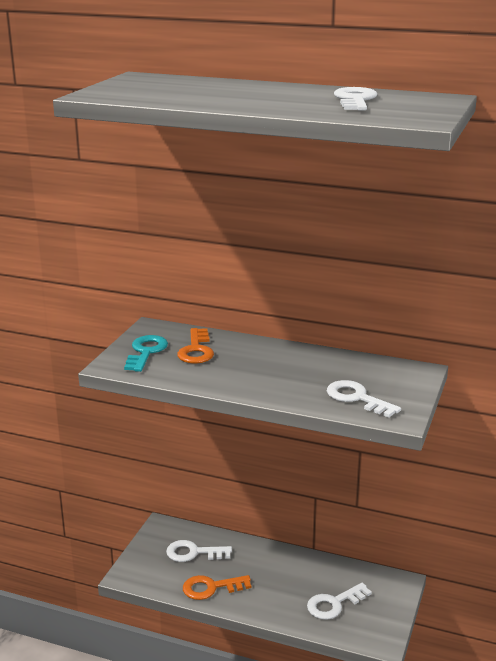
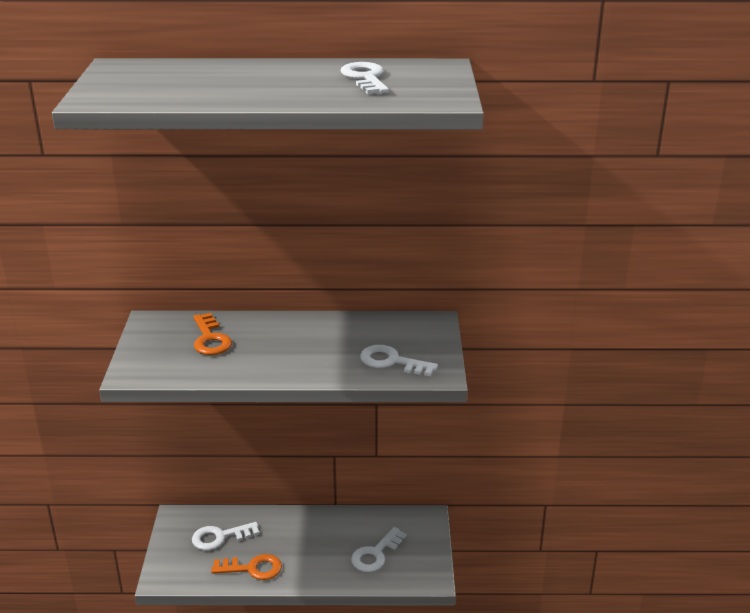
camera: 20 degrees left, 5 degrees up
(146, 352) = (159, 351): turquoise key -> none
(211, 588) = (252, 568): orange key -> orange key turned 150 degrees counterclockwise

